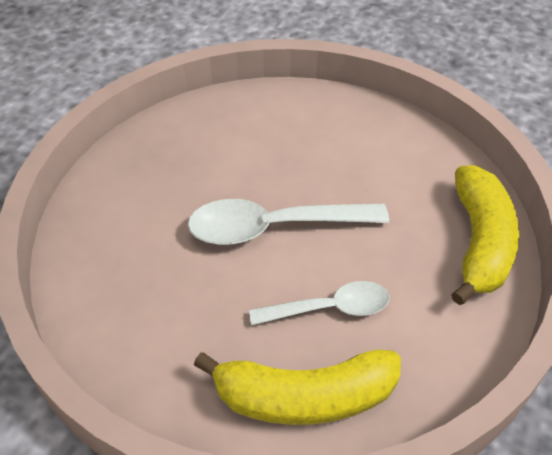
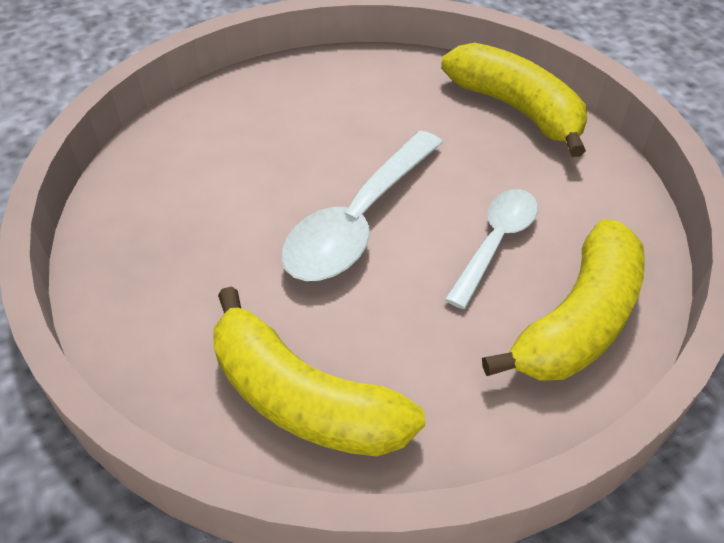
camera: 50 degrees left, 0 degrees up
(116, 290) = (303, 398): none -> yellow banana

